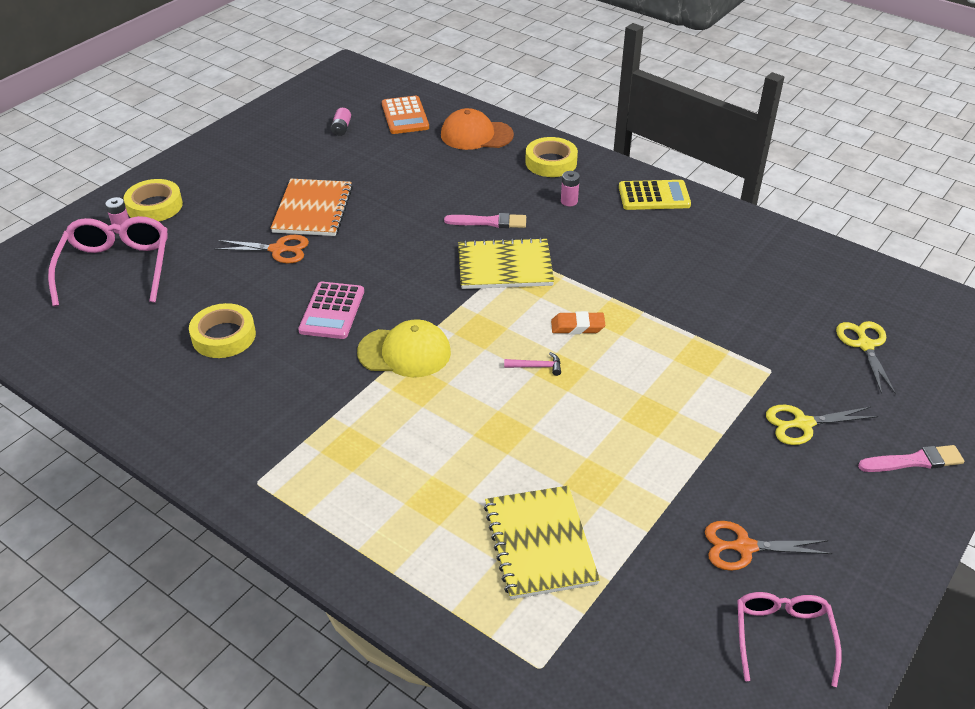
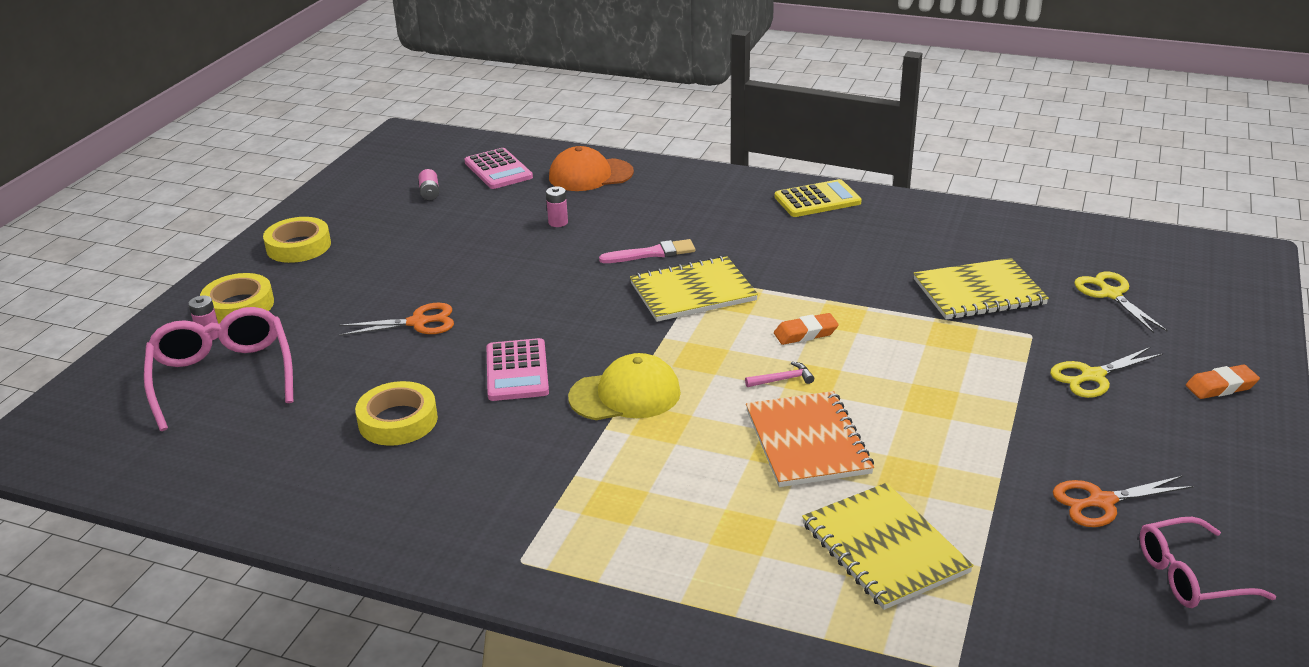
camera: 15 degrees left, 10 degrees down
(312, 209) = (438, 276): orange notebook -> orange notebook (807, 442)
(405, 116) = (498, 170): orange calculator -> pink calculator
(551, 162) = (688, 187): yellow tape -> yellow tape (298, 246)
(569, 201) = (729, 220): pink battery -> pink battery (558, 222)
(747, 317) = (978, 292): none -> yellow notebook
(782, 637) = (1190, 576): pink glasses -> pink glasses turned 90 degrees counterclockwise
(914, 461) = (1221, 387): pink brush -> orange eraser

